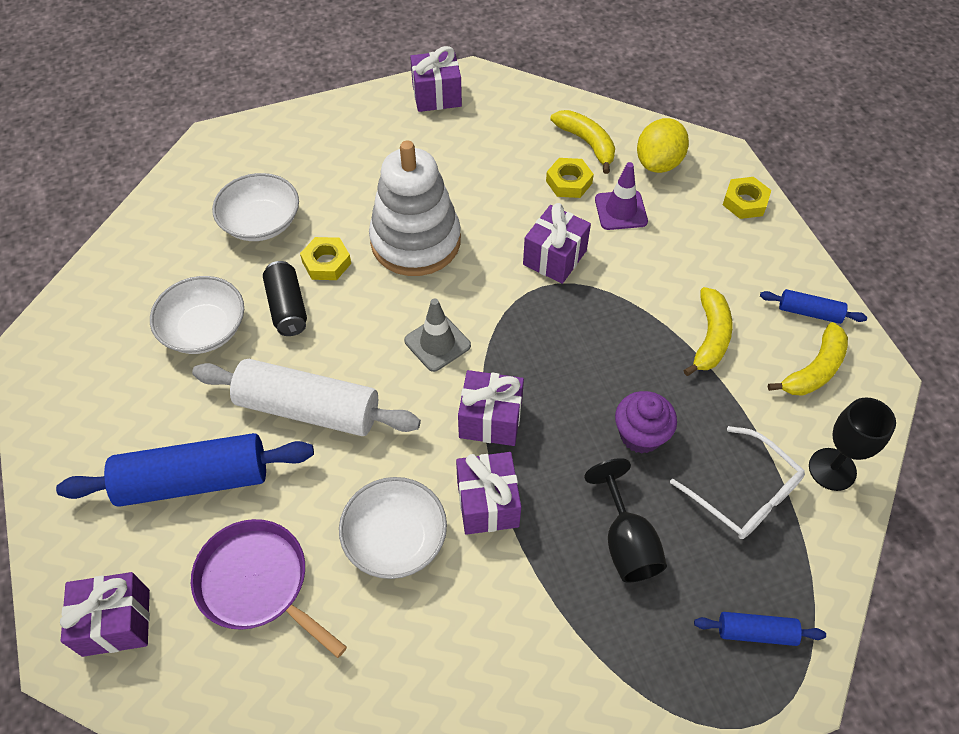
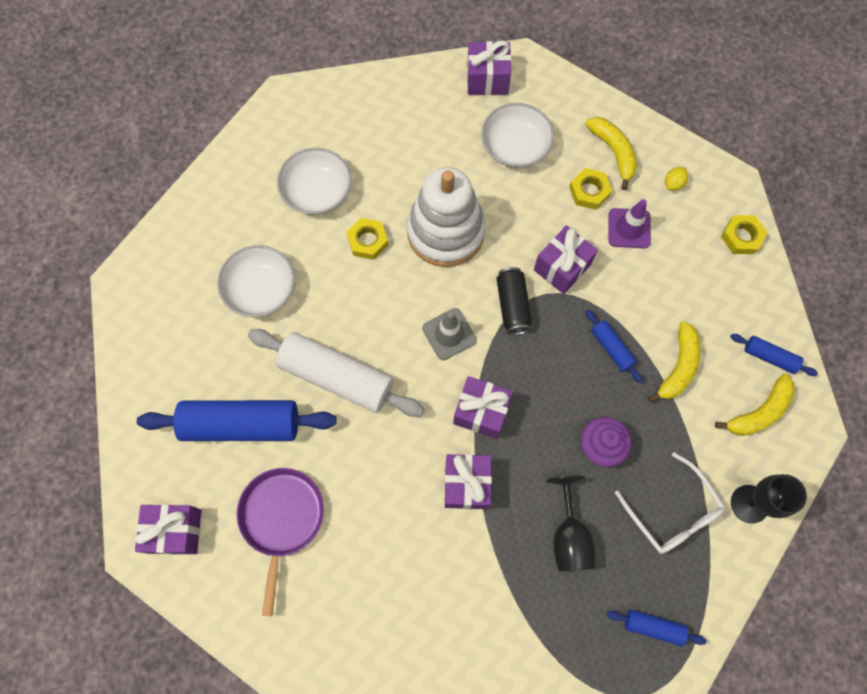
camera: 10 degrees right, 15 degrees up
(257, 583) = (281, 518): purple pan -> purple pan turned 45 degrees clockwise
(287, 307) = (330, 279): black can -> black can (512, 305)
(395, 538) = (390, 501): white bowl -> white bowl (515, 146)
(629, 330) = (611, 348): none -> blue rolling pin
(658, 163) = (673, 184): yellow lemon -> yellow lemon, size x0.48

